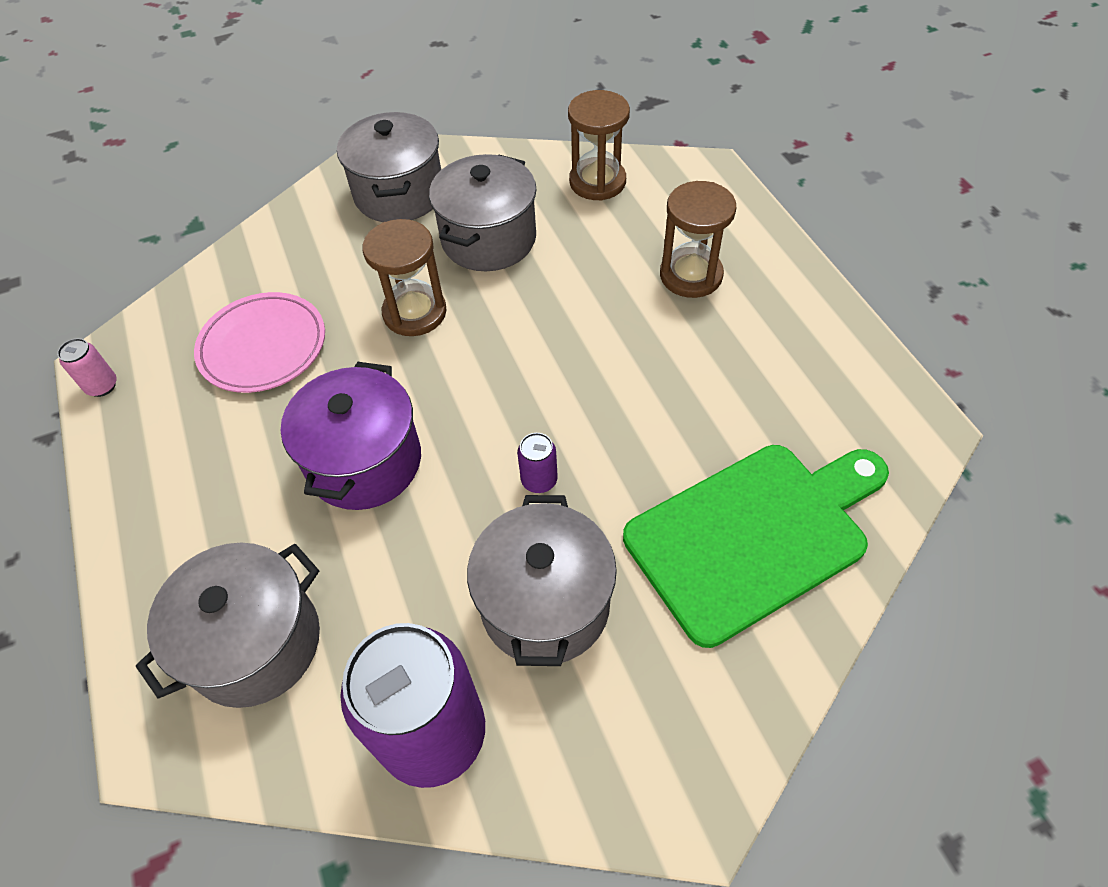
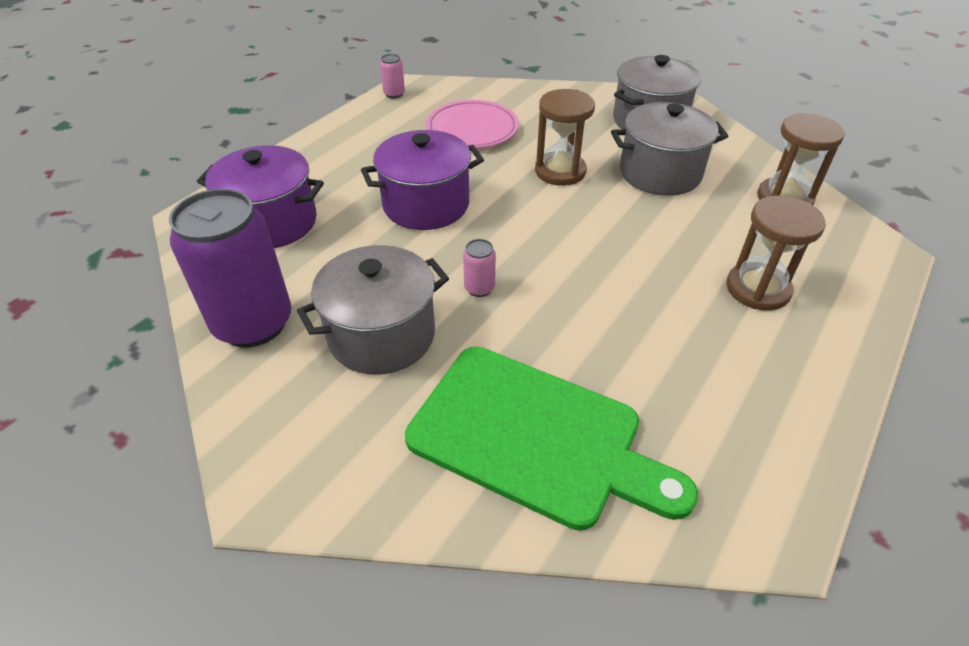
camera: 55 degrees right, 10 degrees down
(255, 643) = (272, 222): grey pot -> purple pot
(539, 480) = (479, 288): purple can -> pink can

